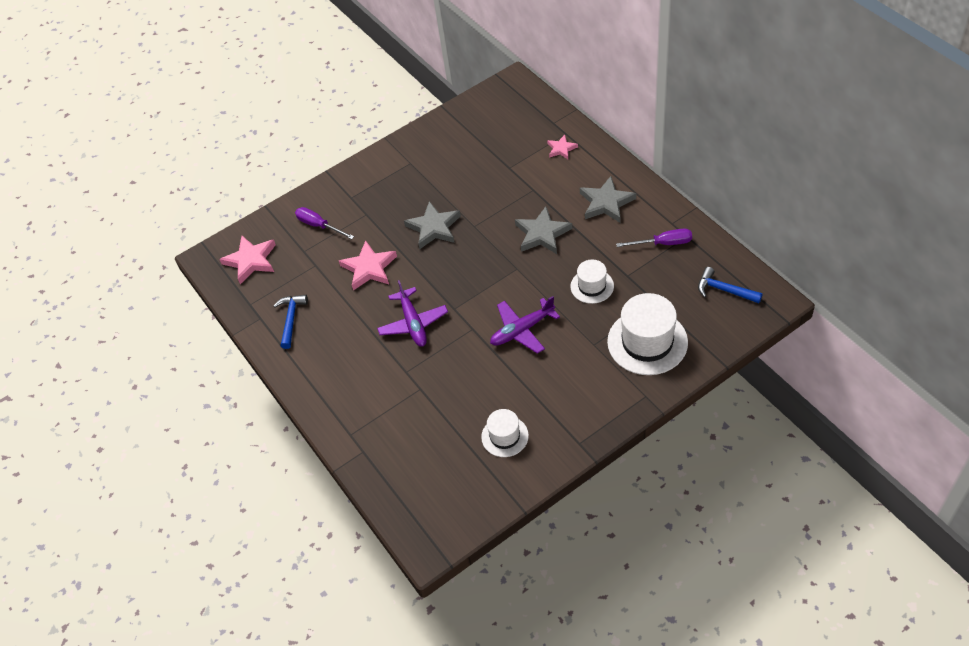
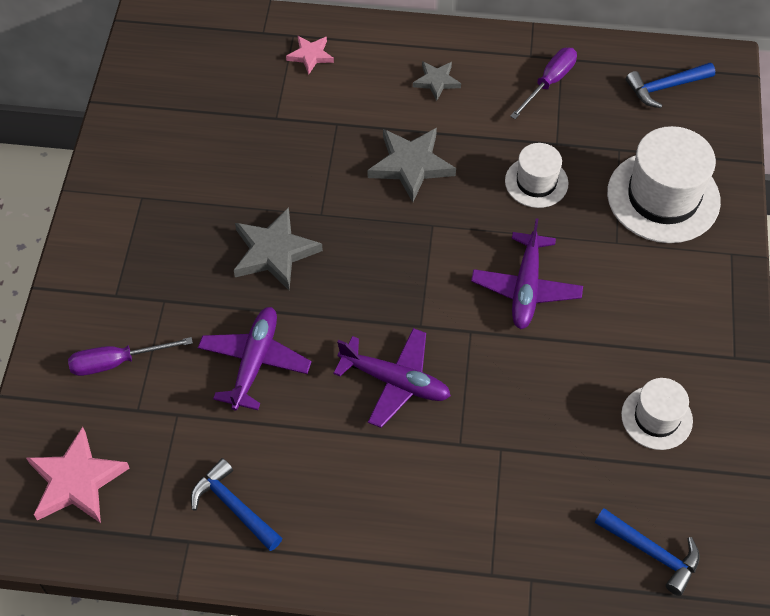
camera: 55 degrees left, 5 degrees up
(369, 268) = (255, 362): pink star -> purple plane
(425, 488) = (652, 553): none -> blue hammer
(606, 203) = (436, 81): grey star -> grey star, size x0.57

